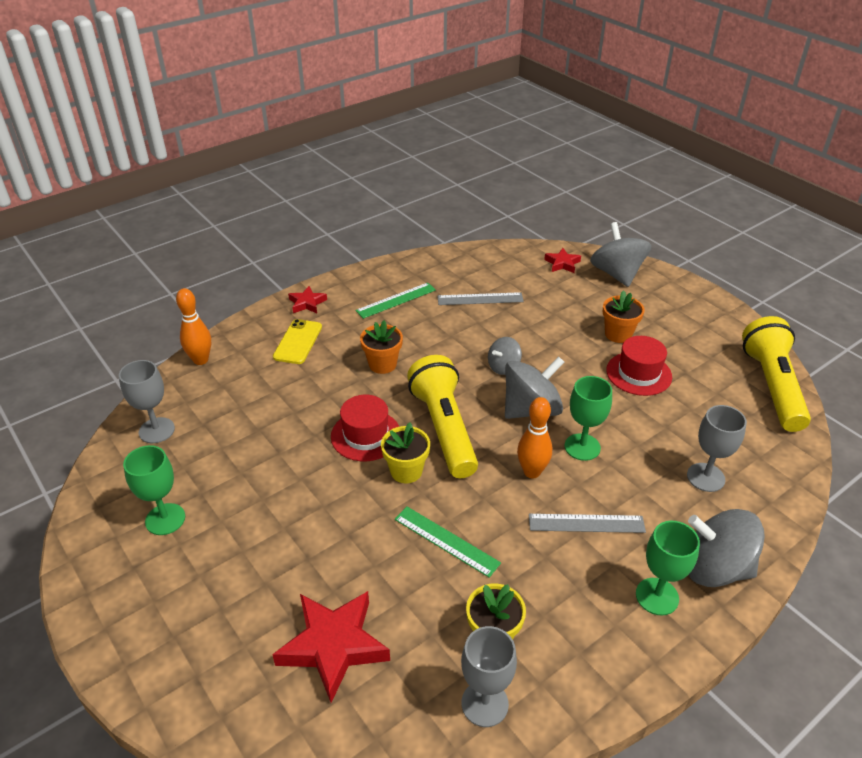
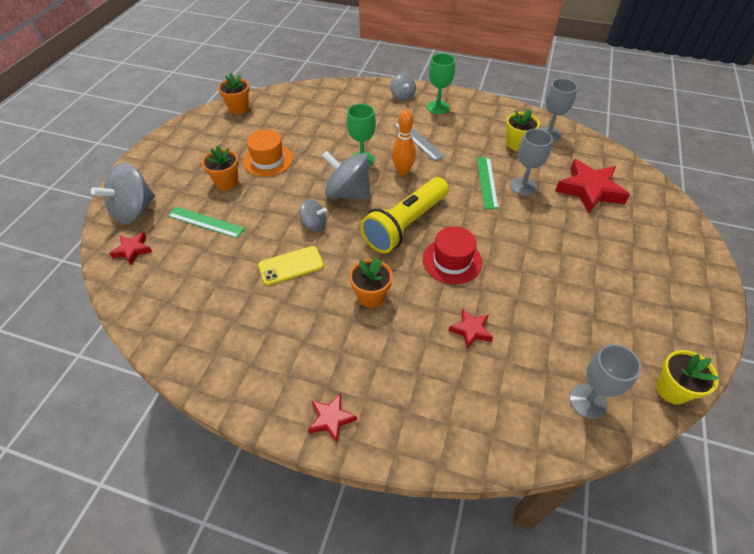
camera: 125 degrees left, 10 degrees up
(165, 519) = (631, 320): green goblet -> none
(201, 360) = (490, 447): orange bowling pin -> none
(286, 403) = (471, 330): none -> red star
(298, 342) = (395, 380): yellow phone -> yellow phone (291, 265)
(396, 300) = (272, 342): green ruler -> green ruler (205, 222)
(406, 471) = (459, 223): yellow flower pot -> yellow flower pot (672, 390)
(480, 299) = (229, 280): grey ruler -> none
(638, 373) = (268, 160): red hat -> orange hat
(705, 477) = (343, 113): grey goblet -> grey goblet (523, 186)
(715, 568) = (402, 96): grey spinning top -> grey spinning top, size x0.55
(772, 386) = (239, 108): yellow flashlight -> orange flower pot

